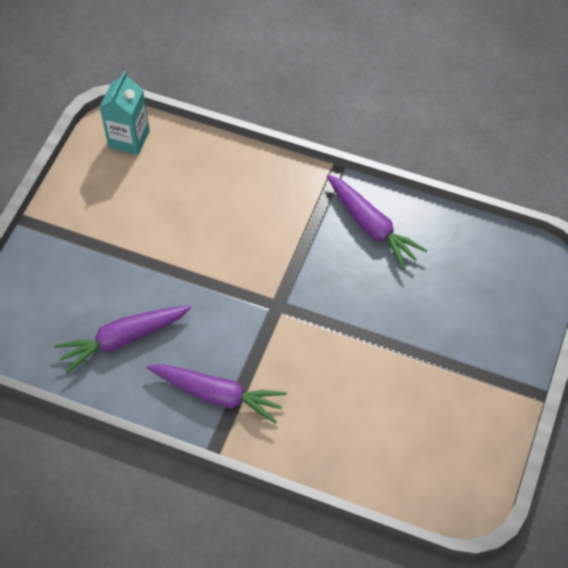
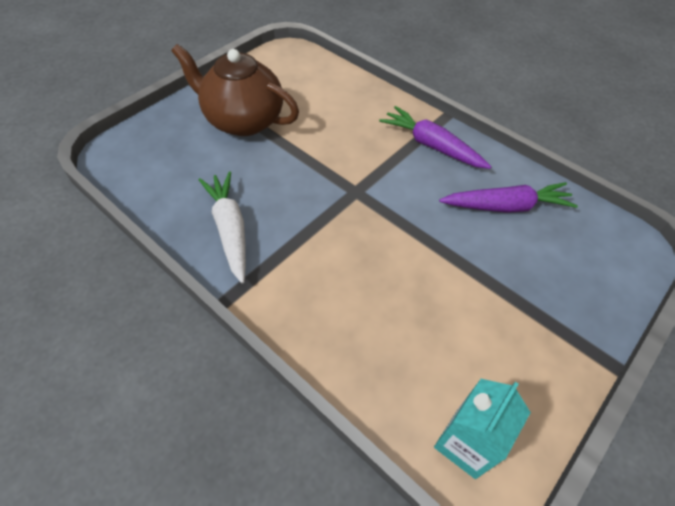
camera: 160 degrees left, 5 degrees down
(371, 226) = (230, 229): purple carrot -> white carrot
(443, 355) = (243, 120): none -> brown teapot

